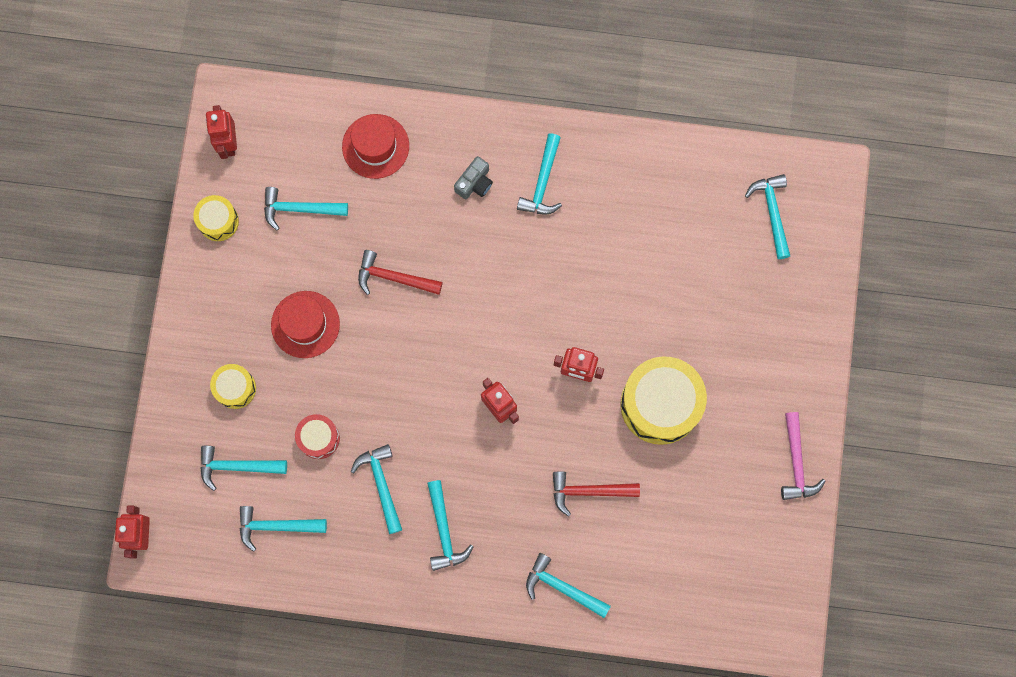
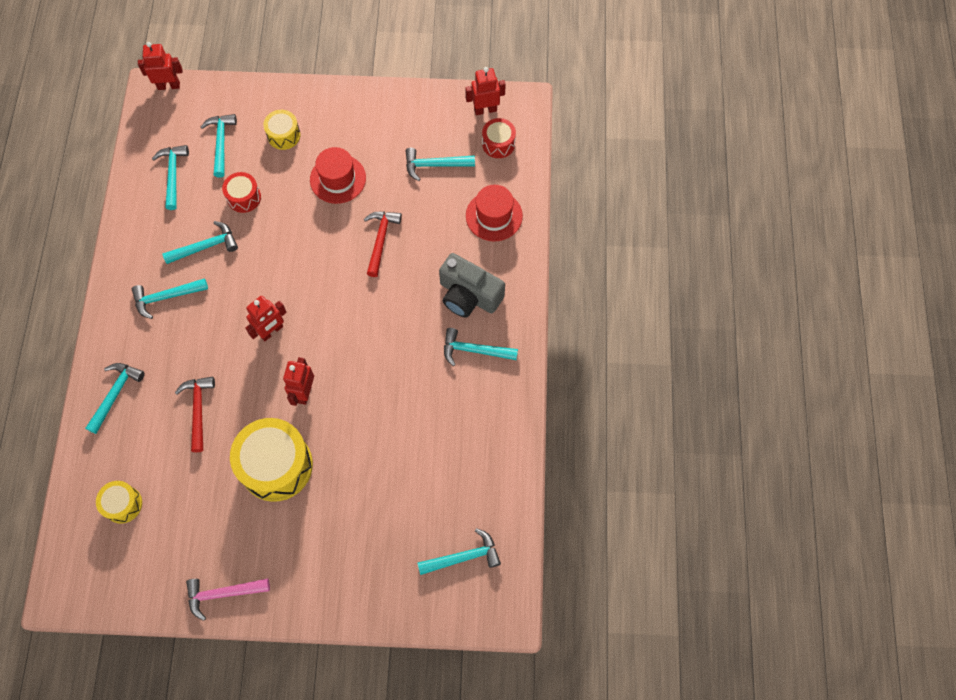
camera: 85 degrees right, 10 degrees down
(218, 221) = (419, 109): yellow drum -> yellow drum (123, 504)
(278, 132) = (498, 144): none -> red drum
(299, 209) = (434, 165): turquoise hammer -> turquoise hammer turned 90 degrees counterclockwise
(474, 183) = (469, 295): grey camera -> grey camera, size x1.84

